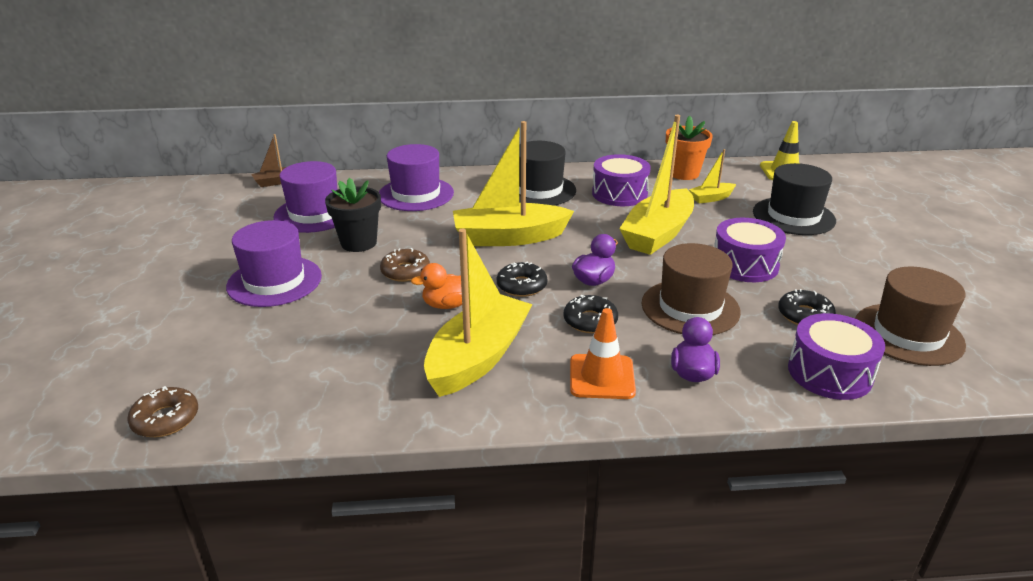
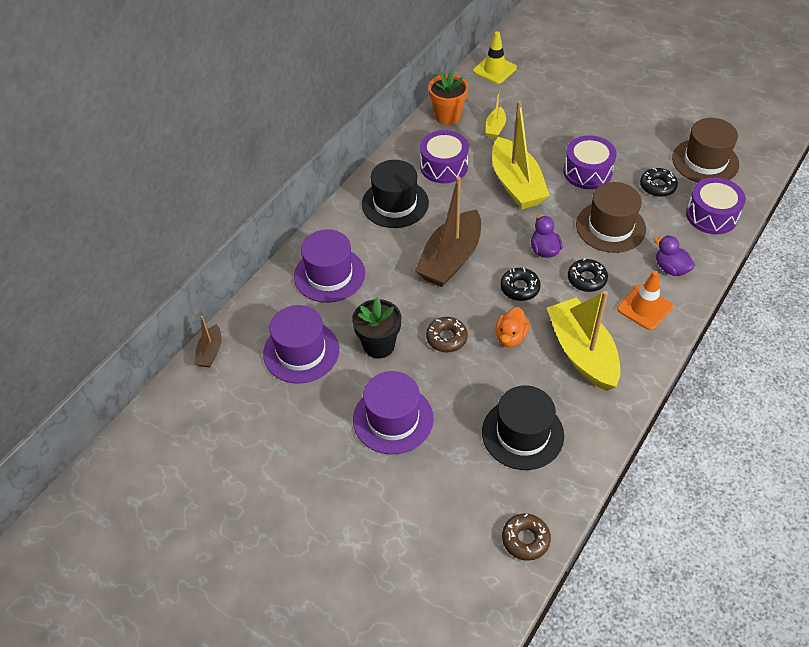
camera: 50 degrees left, 20 degrees up
(509, 237) = (450, 259): yellow boat -> brown boat
(793, 216) = (554, 110): black hat -> black hat (522, 433)

